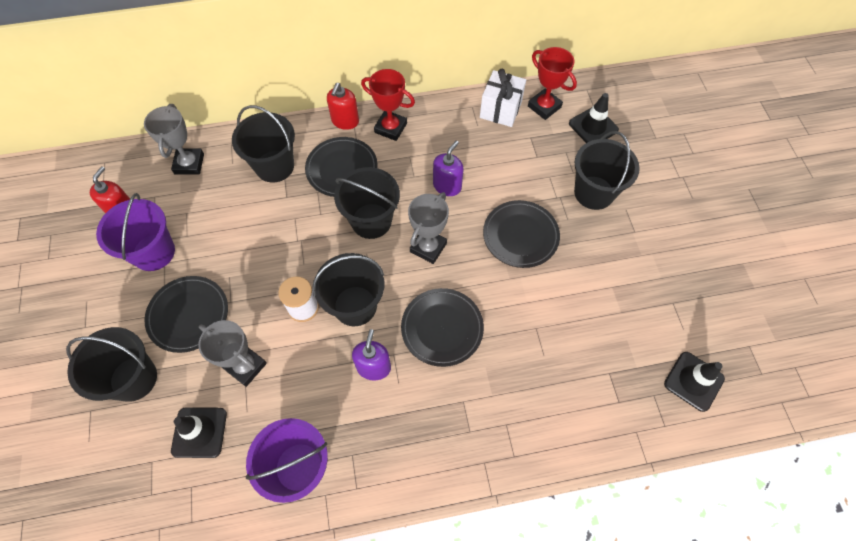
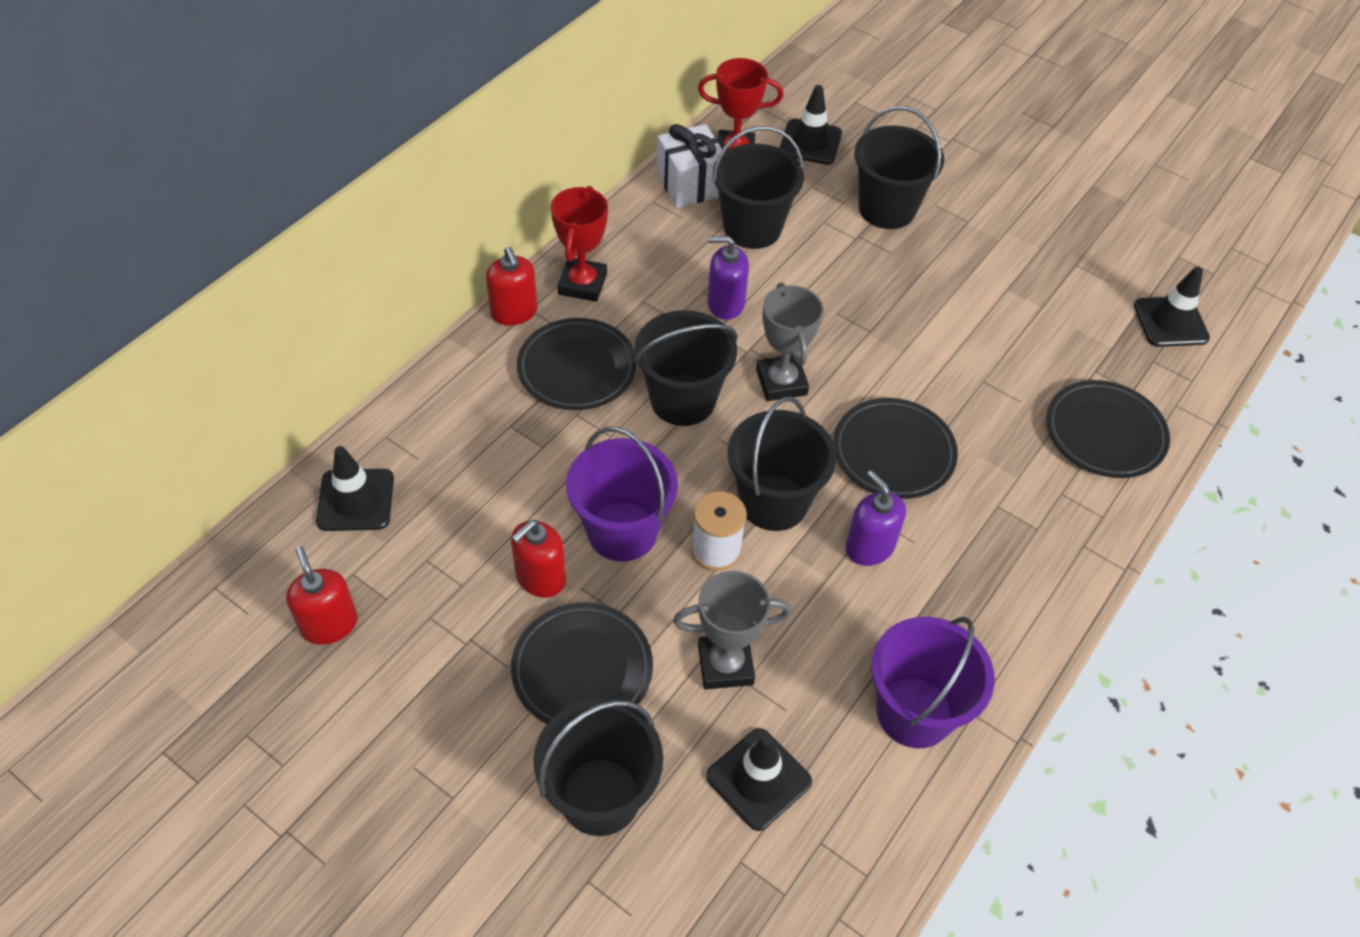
camera: 45 degrees left, 10 degrees down
(154, 252) = (439, 637): purple bucket -> purple bucket (622, 531)
(189, 164) = (355, 500): grey trophy -> black traffic cone
(218, 258) = (540, 577): none -> red soap dispenser
(274, 166) = (483, 423): black bucket -> black bucket (752, 228)
(390, 128) = (582, 284): red trophy -> red trophy turned 60 degrees counterclockwise
(447, 186) = (725, 304): purple soap dispenser -> purple soap dispenser turned 75 degrees counterclockwise
(520, 236) = (864, 301): black plate -> black plate (1104, 433)

